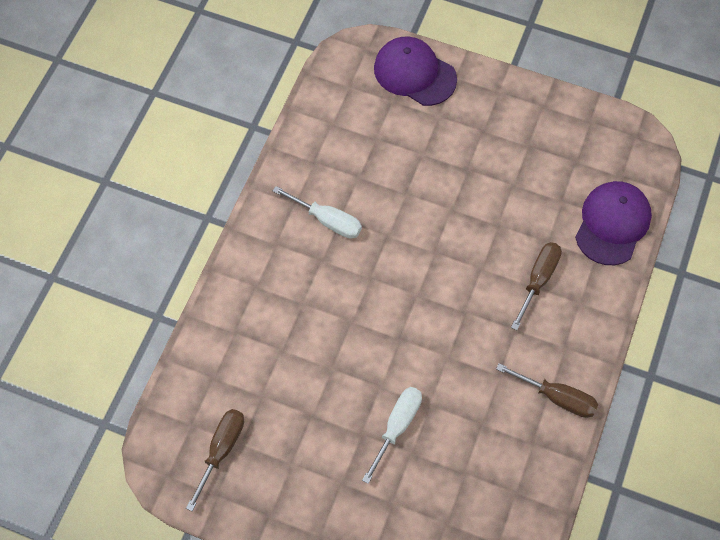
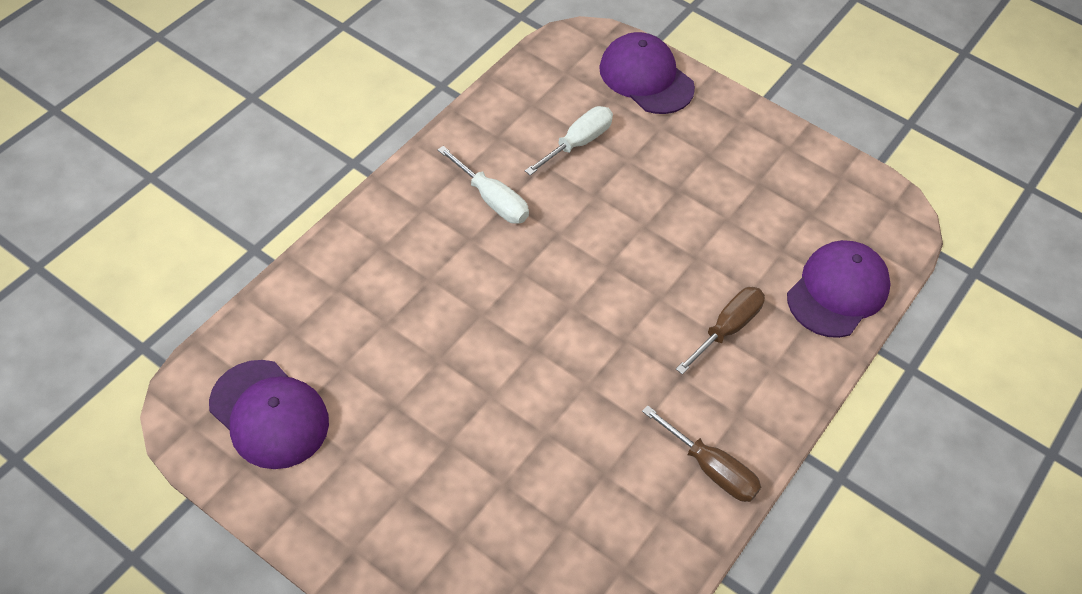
camera: 10 degrees right, 10 degrees down
(221, 450) = (269, 414): brown screwdriver -> purple cap
(397, 426) = (496, 447): white screwdriver -> white screwdriver (578, 143)

